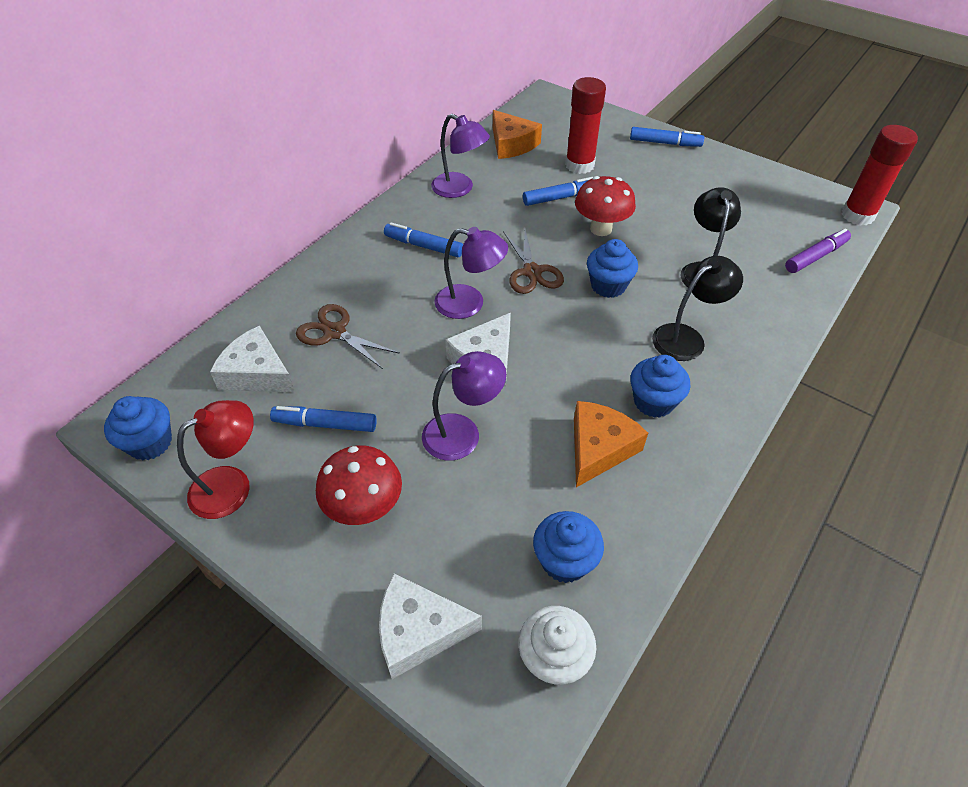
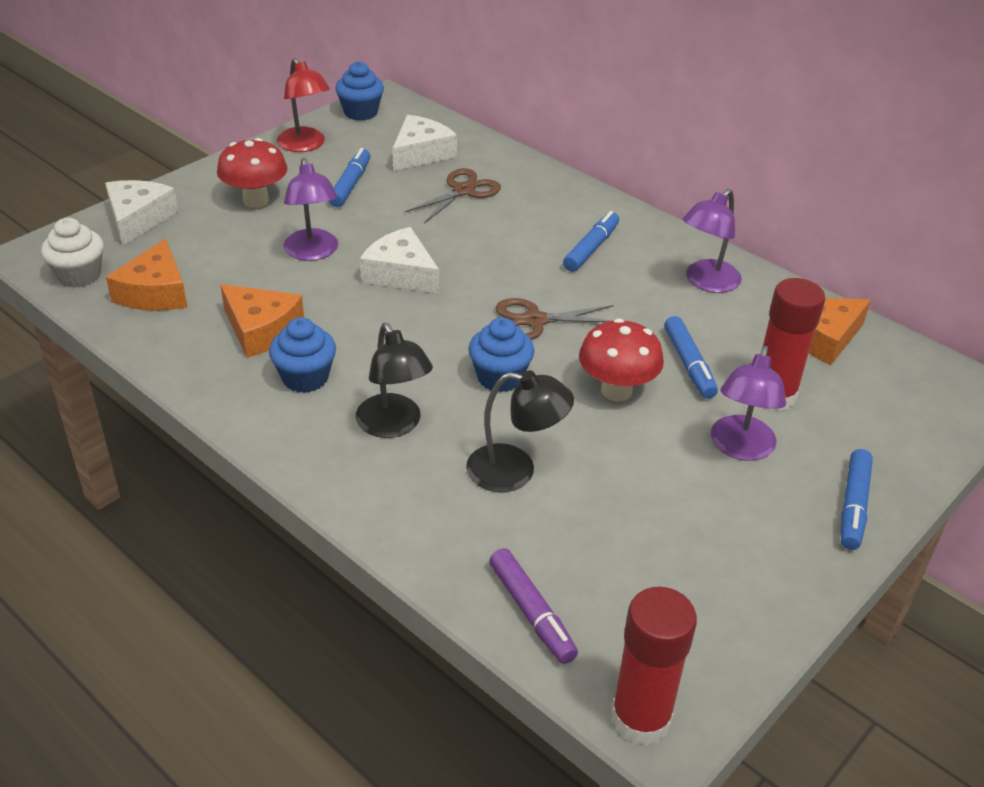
camera: 95 degrees right, 10 degrees down
(470, 303) = (488, 271): purple lamp -> purple lamp (740, 448)
(564, 561) = (155, 292): blue cupcake -> orange cheese

